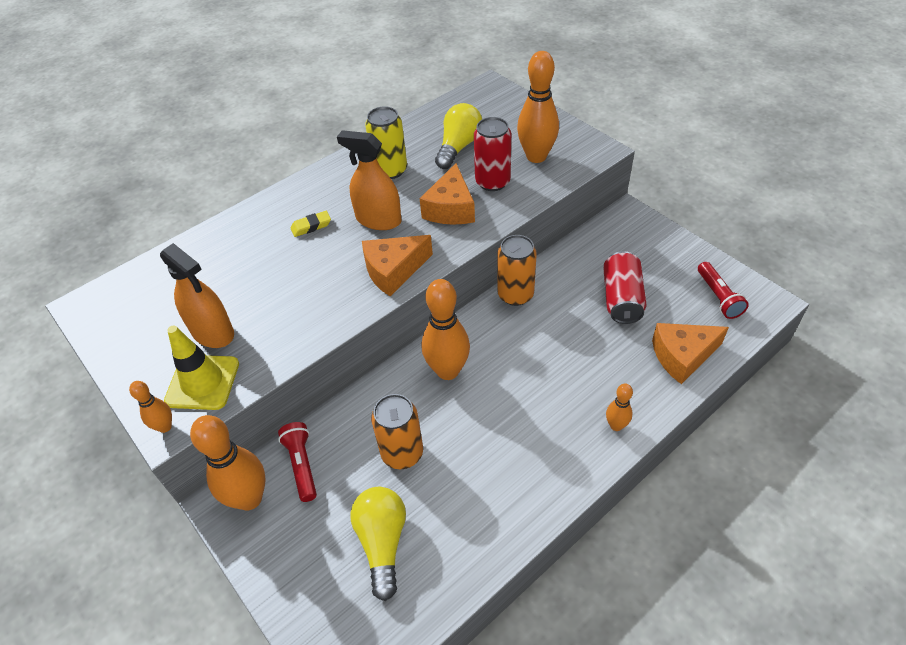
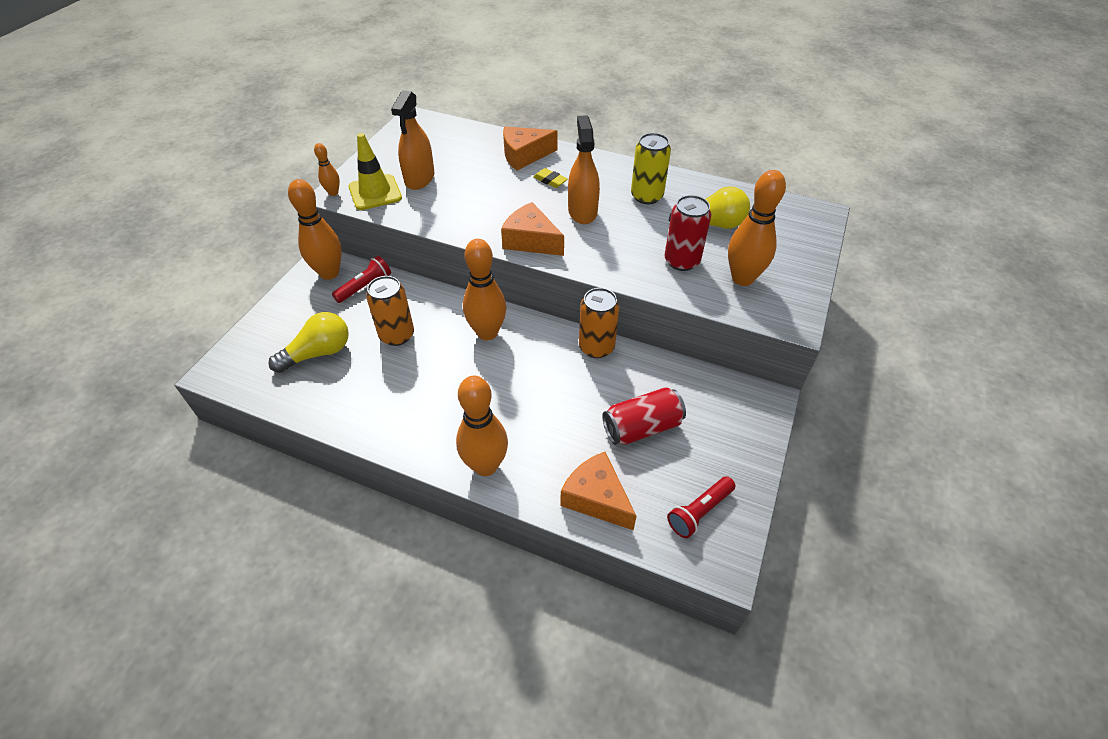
camera: 60 degrees right, 0 degrees up
(450, 208) = (626, 247): orange cheese -> orange cheese (524, 155)
(616, 425) = (485, 466): orange bowling pin -> orange bowling pin, size x1.98

